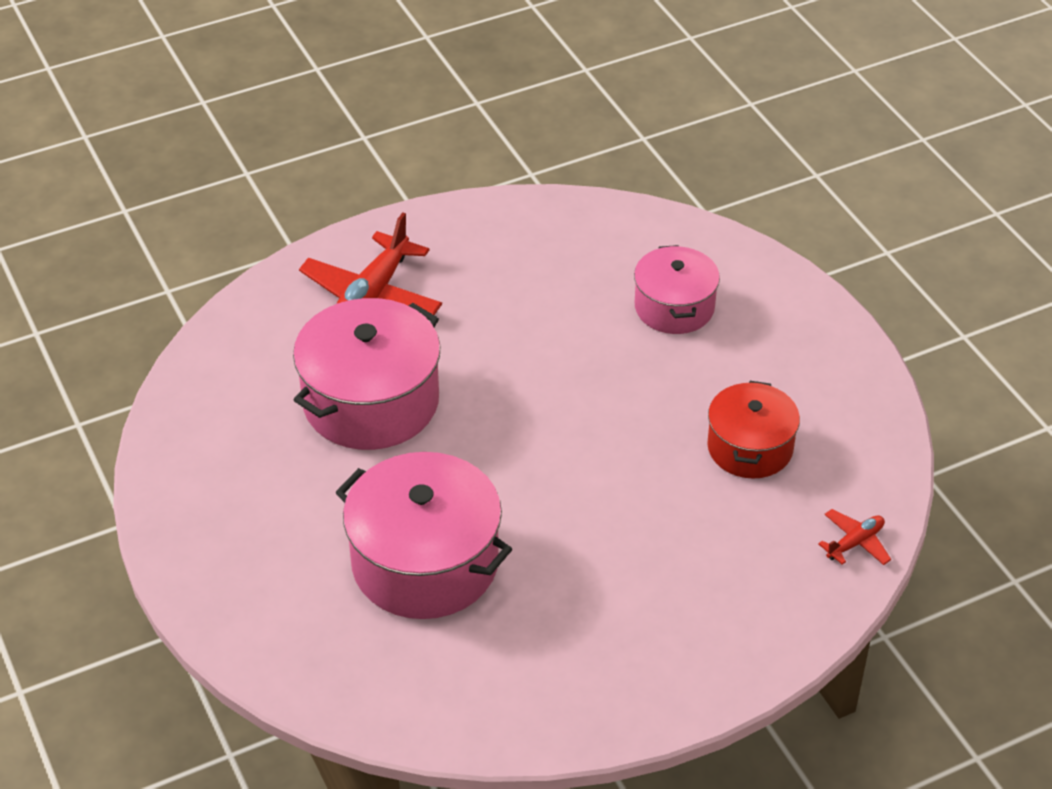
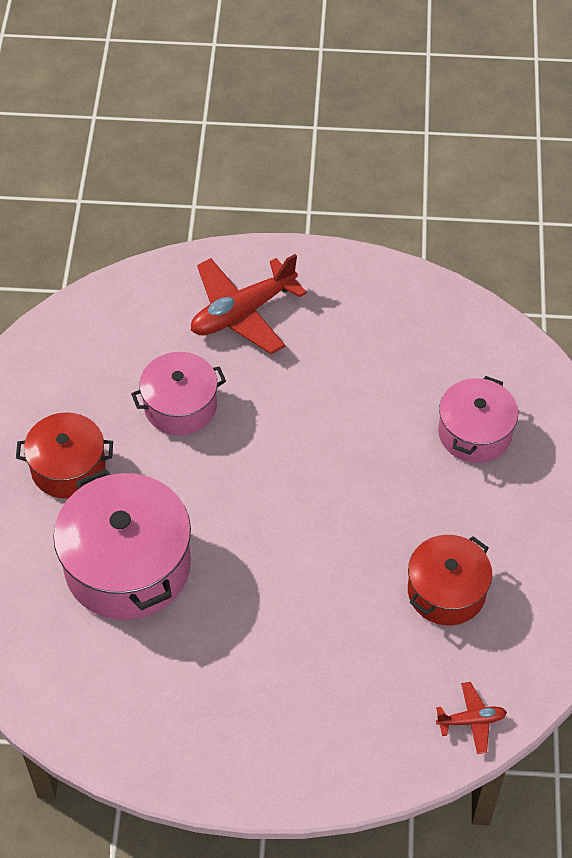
camera: 30 degrees right, 10 degrees up
(295, 504) = (68, 467): none -> red pot
(371, 401) = (180, 406): pink pot -> pink pot, size x0.62

